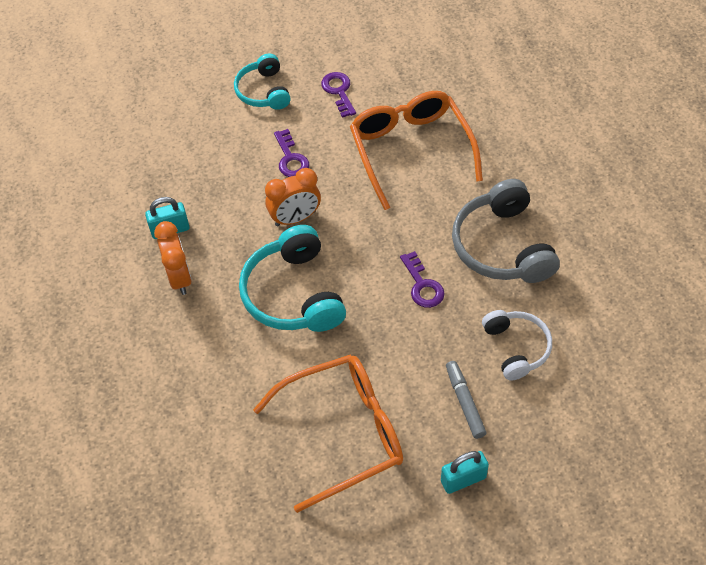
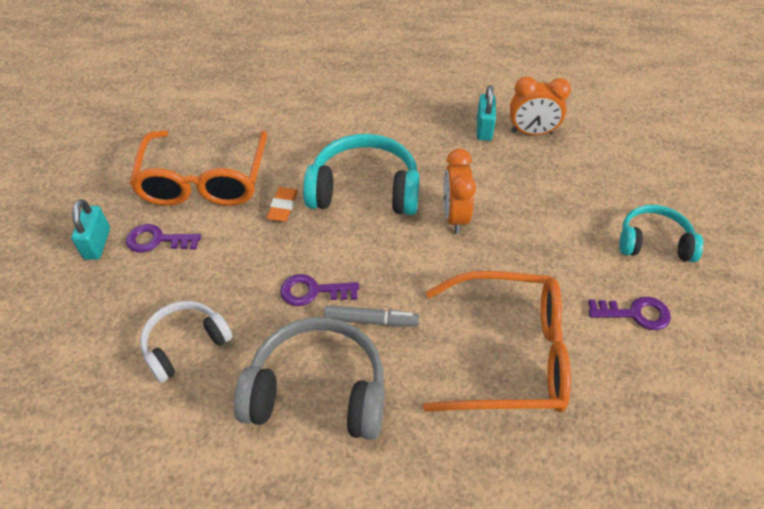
camera: 110 degrees right, 5 degrees down
(179, 277) = (426, 123): orange clock -> orange clock (532, 133)
(290, 159) = (539, 236): purple key -> purple key (157, 240)
(345, 348) = (283, 207): none -> orange eraser
(465, 402) = (164, 274): grey marker -> grey marker (371, 321)
(516, 348) = (185, 344): white headphones -> white headphones turned 135 degrees clockwise

